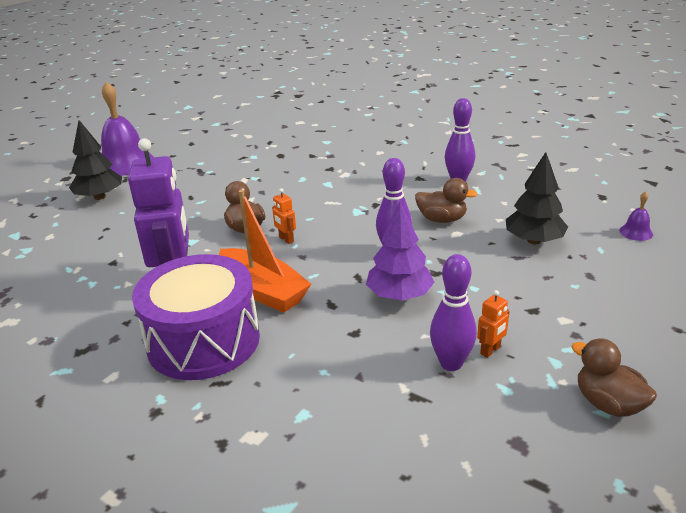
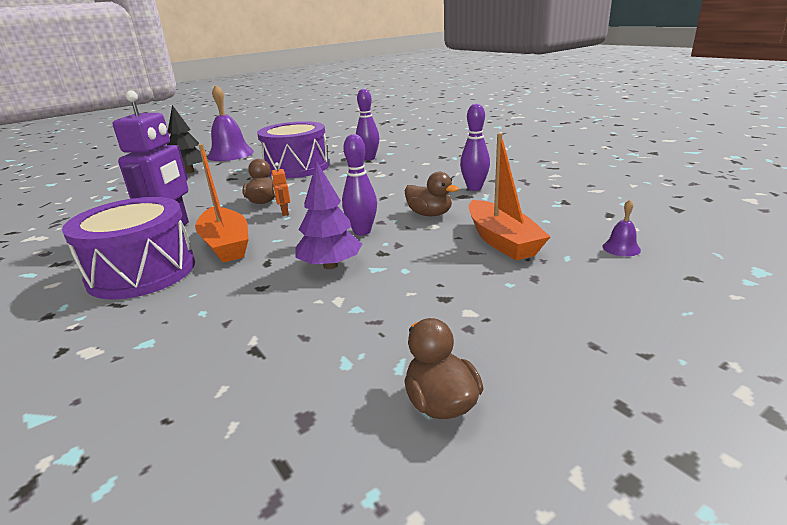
camera: 20 degrees right, 5 degrees down
(236, 175) = (297, 167): none -> purple drum
(451, 363) = (317, 328): purple bowling pin -> purple bowling pin (369, 158)
(490, 350) = (366, 325): orange robot -> none
(534, 241) = (502, 241): black tree -> orange boat

